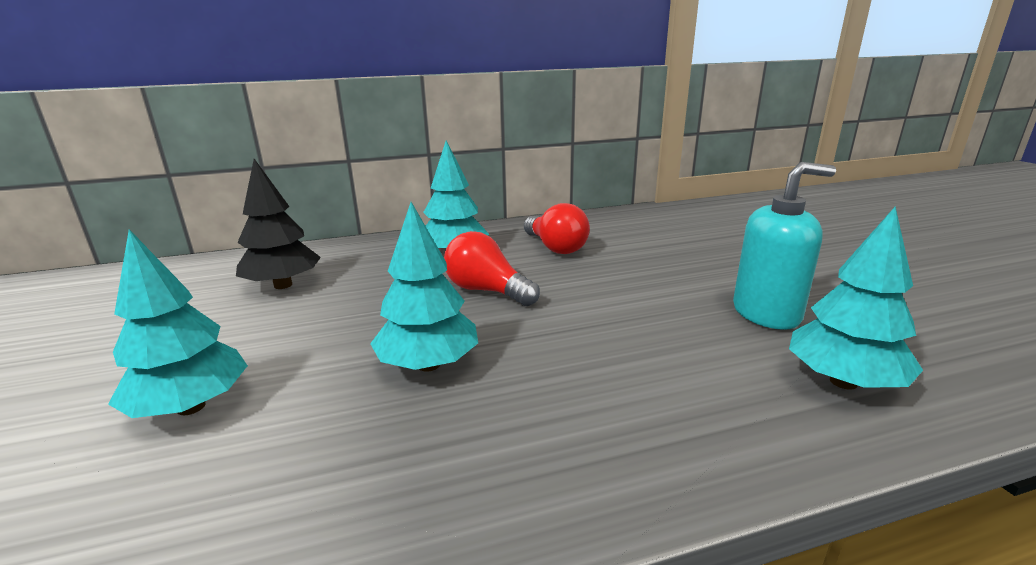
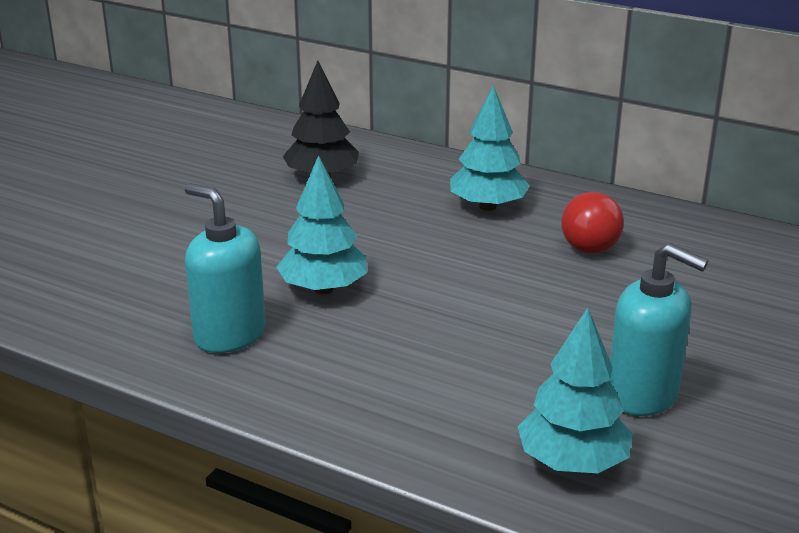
camera: 45 degrees right, 5 degrees up
(191, 407) = (176, 245): turquoise tree -> none
(402, 464) = (229, 335): none -> turquoise soap dispenser
(486, 291) = (453, 254): red light bulb -> none

